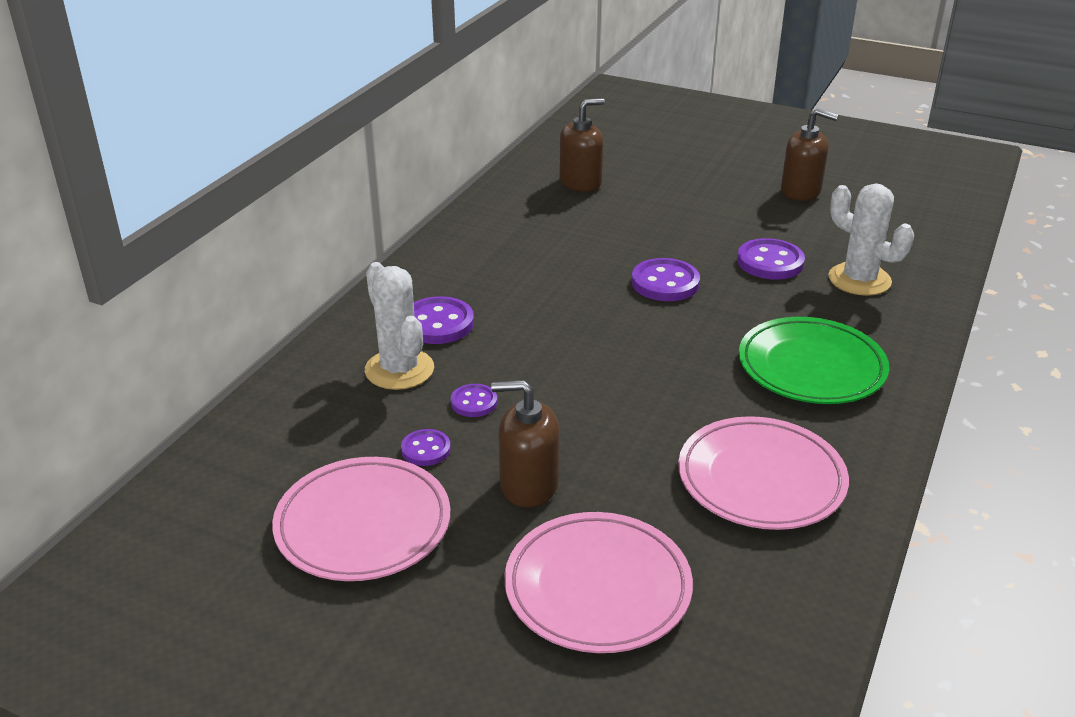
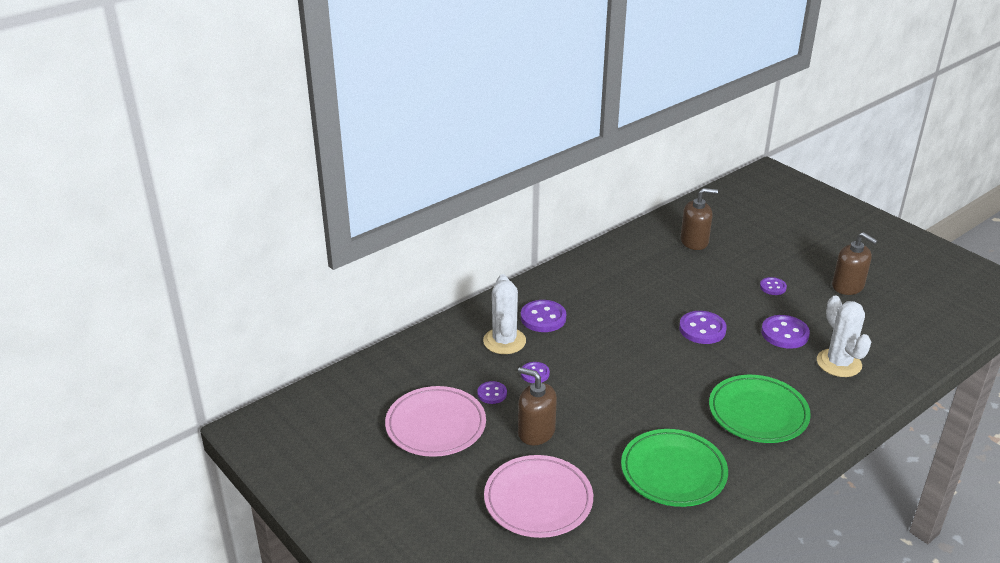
camera: 25 degrees right, 0 degrees up
(715, 212) = (773, 287): none -> purple button
(761, 479) = (673, 472): pink plate -> green plate

